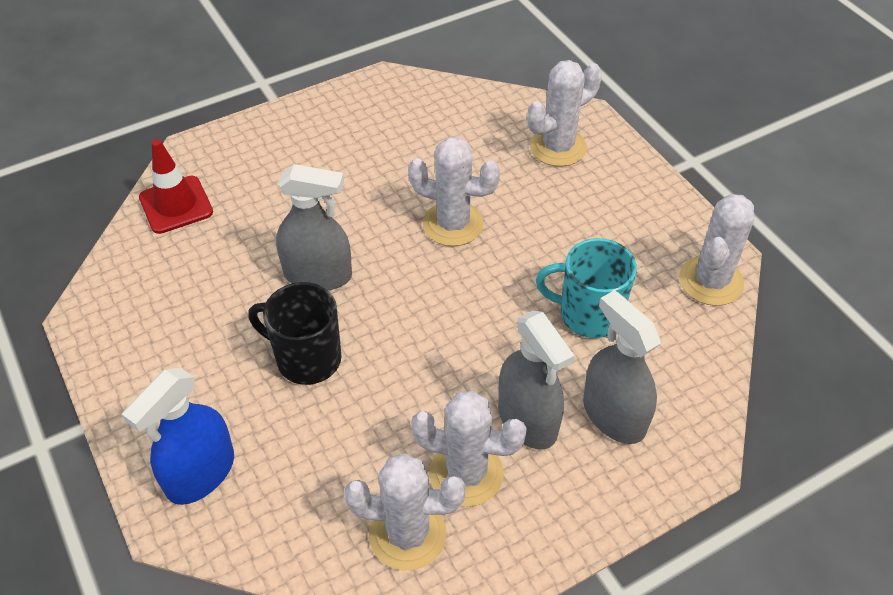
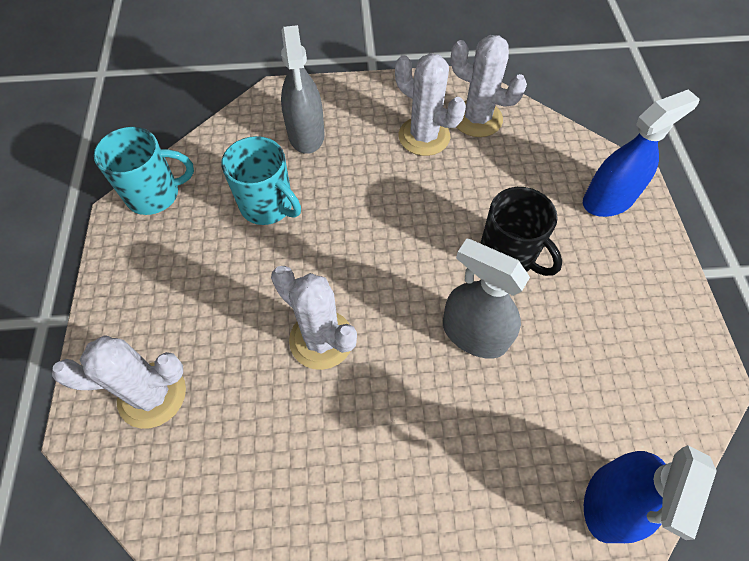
camera: 155 degrees left, 10 degrees up
(176, 205) = (610, 502): red traffic cone -> blue spray bottle
(527, 420) = (364, 152): grey spray bottle -> none
(711, 281) = (154, 195): white cactus -> turquoise mug

